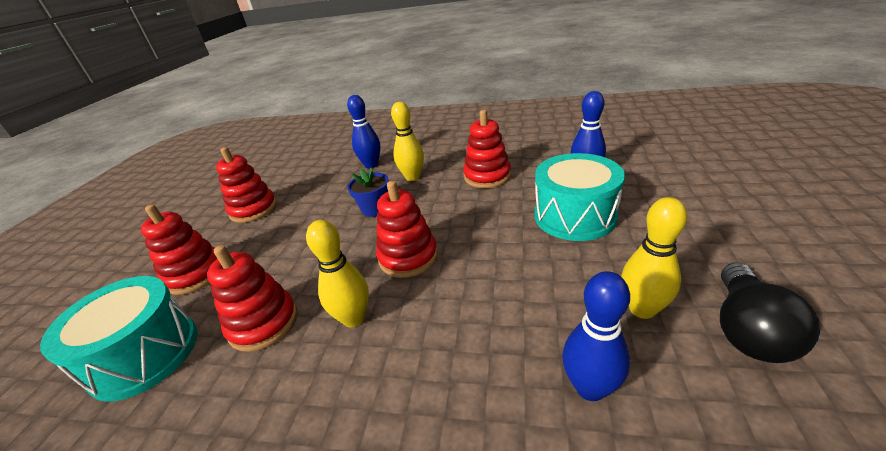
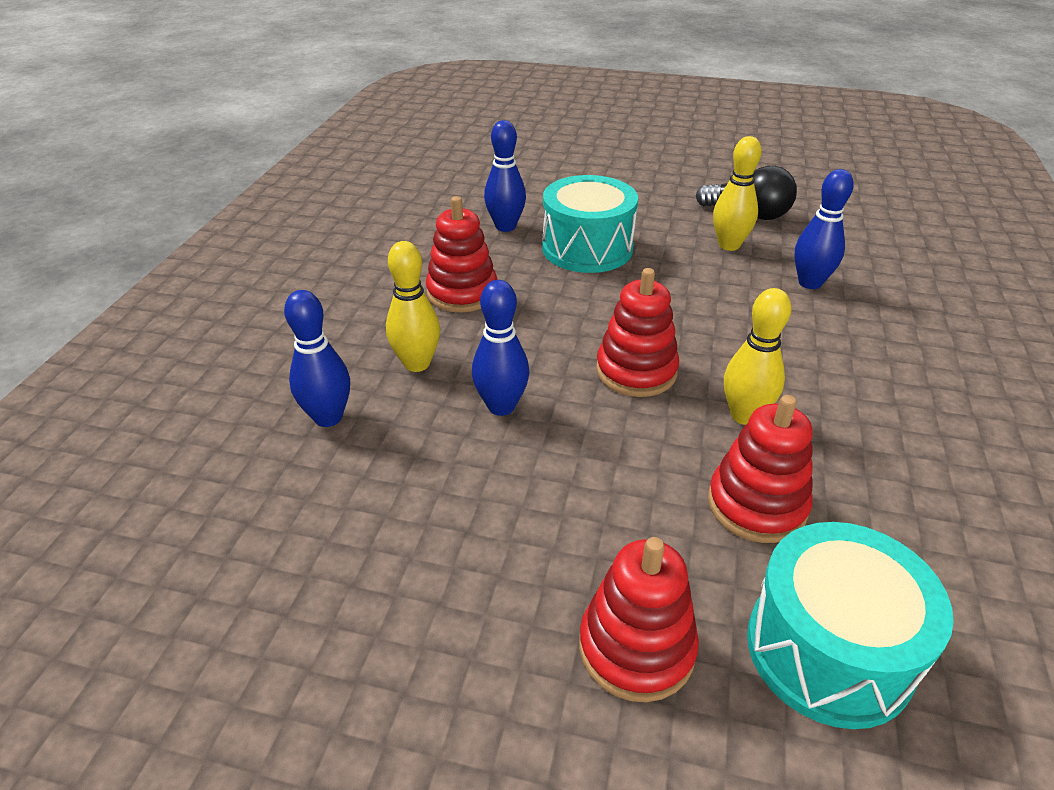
camera: 90 degrees left, 5 degrees up
(253, 209) = (414, 604): red stacking toy -> none
(375, 209) = (501, 406): blue flower pot -> blue bowling pin

